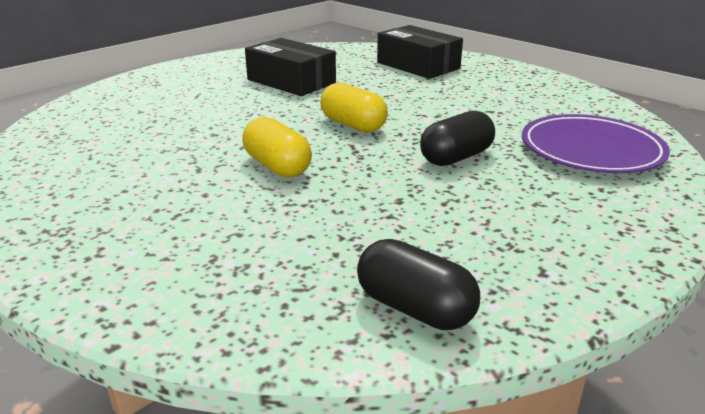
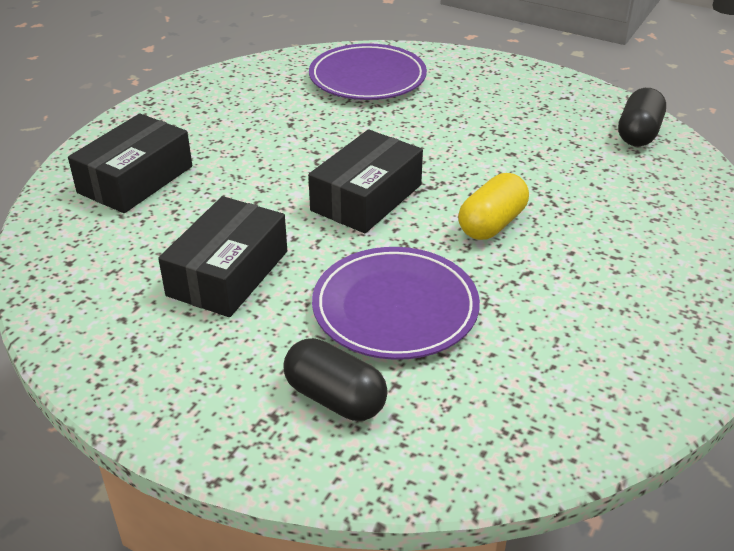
camera: 105 degrees left, 10 degrees up
(208, 119) = (395, 308): none -> purple plate
(353, 125) = (366, 197): yellow capsule -> black box
(456, 157) = (416, 134): black capsule -> black capsule (335, 398)

